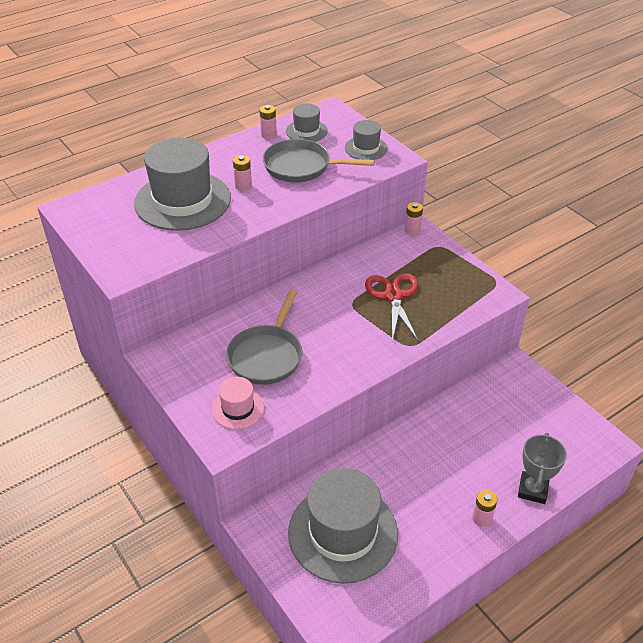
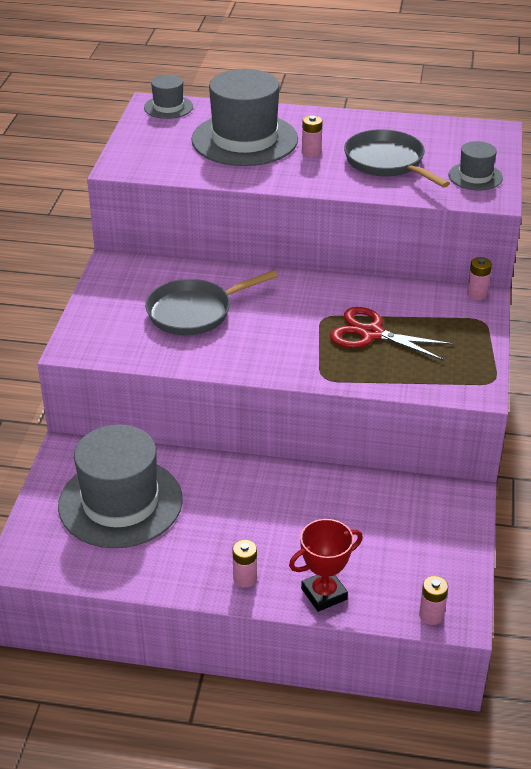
camera: 45 degrees right, 5 degrees down
(238, 408) = (118, 333): pink hat -> none
(268, 135) = (400, 124): pink battery -> pink battery (431, 615)
(306, 131) = (441, 137): grey hat -> grey hat (168, 107)
(393, 296) = (371, 334): red scissors -> red scissors turned 105 degrees counterclockwise
(532, 490) = (324, 594): grey trophy -> red trophy

